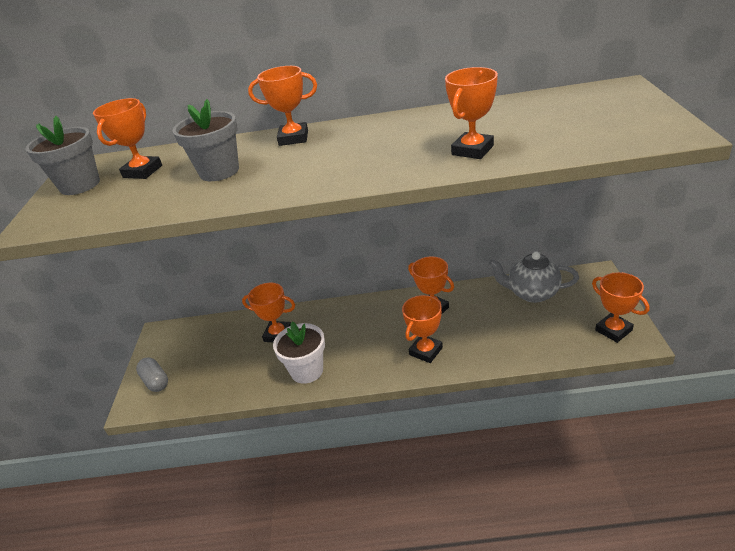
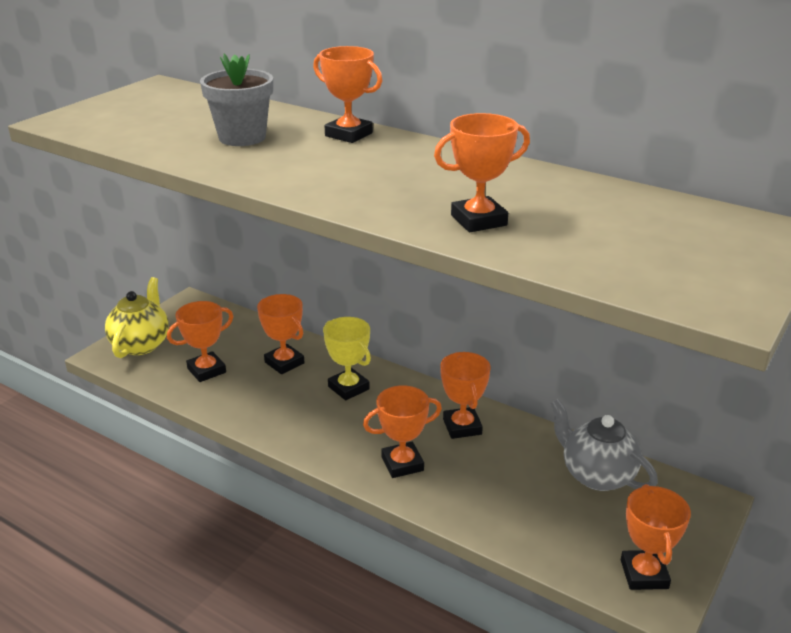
camera: 30 degrees right, 5 degrees down
(80, 185) = (133, 102): grey flower pot -> none
(142, 171) = (190, 111): orange trophy -> orange trophy (206, 370)
(155, 381) = (141, 344): grey capsule -> yellow teapot
(307, 371) = (270, 412): white flower pot -> none
(339, 326) = (348, 388): none -> yellow trophy

